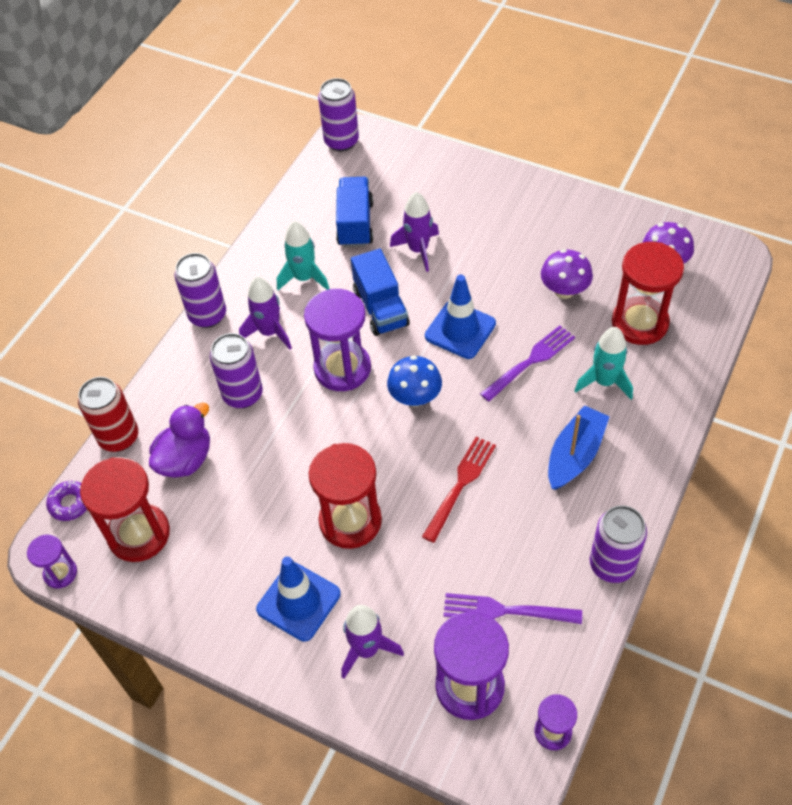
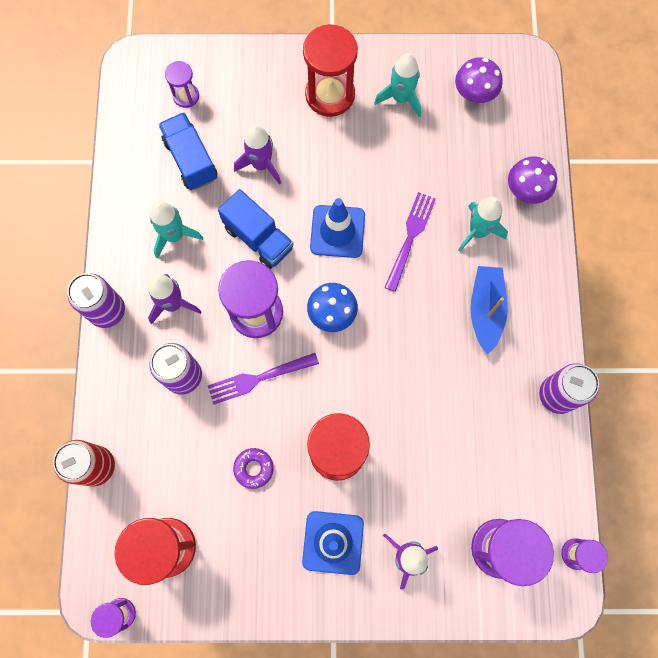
camera: 30 degrees left, 20 degrees up
(70, 503) = (90, 547): purple donut -> purple donut (253, 468)
(185, 459) = (168, 460): purple duck -> none
(341, 141) = (131, 74): purple can -> none
(380, 174) = (186, 96): none -> purple hourglass
(460, 485) = (409, 379): red fork -> none
(506, 611) = (496, 472): purple fork -> purple fork (259, 378)
(564, 290) = (405, 155): purple mushroom -> purple mushroom (526, 190)
(585, 242) = (401, 98): none -> turquoise rocket
(639, 323) = (481, 162): red hourglass -> red hourglass (330, 95)

